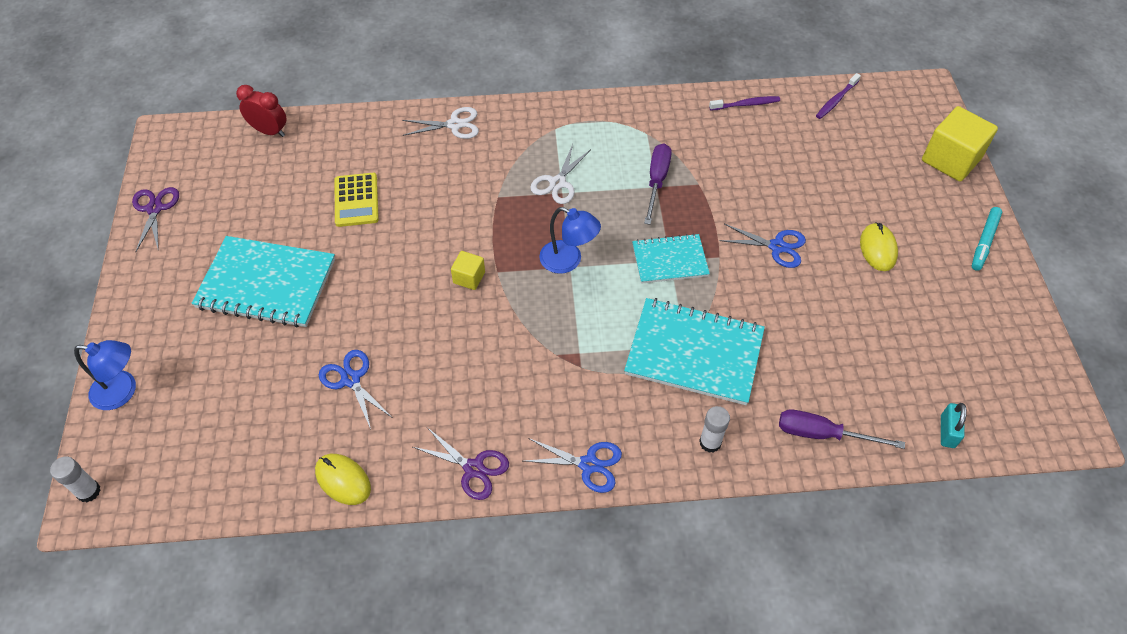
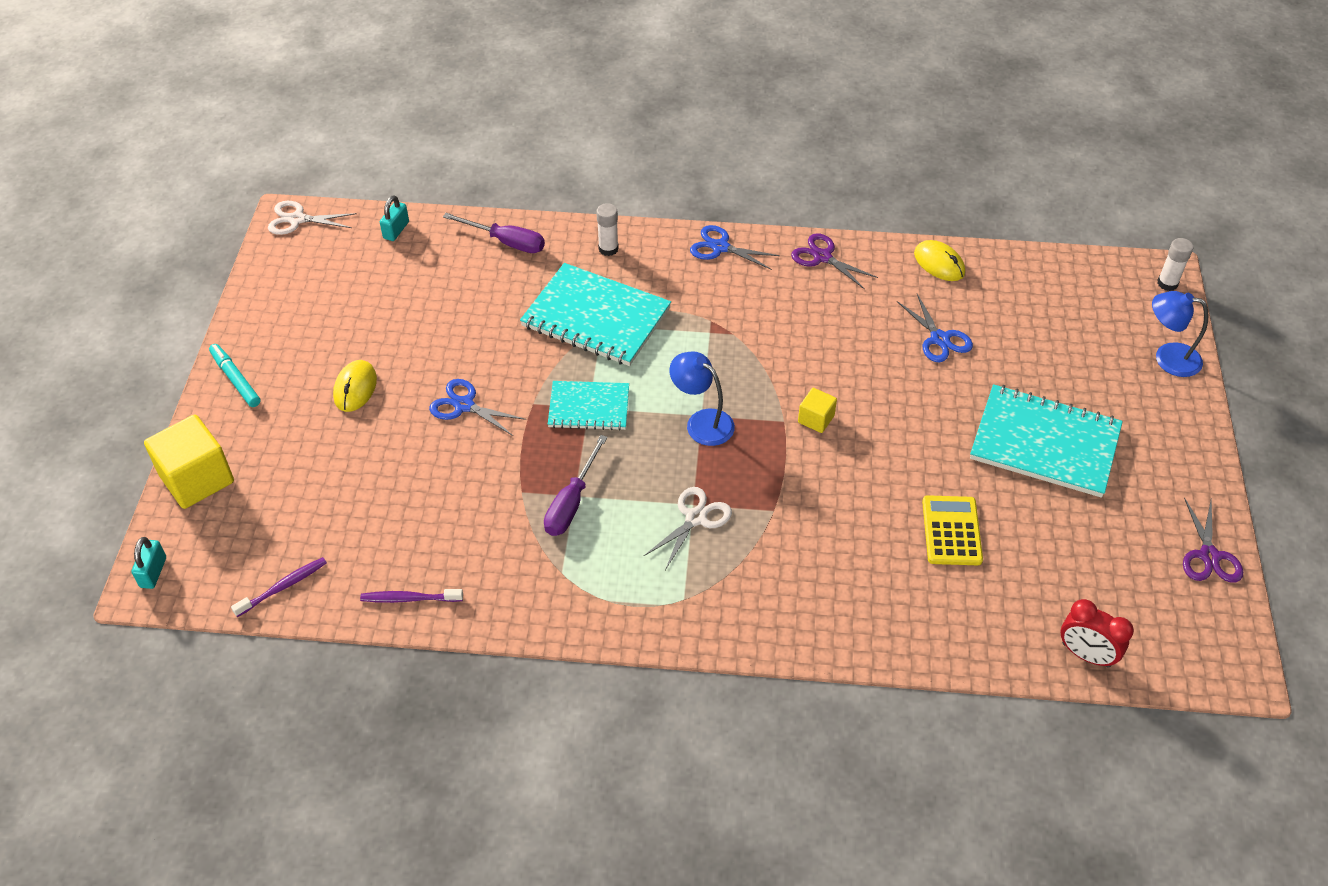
camera: 170 degrees left, 5 degrees down
(454, 125) = (822, 626): white scissors -> white scissors (297, 219)
(930, 97) = (153, 572): none -> turquoise padlock
(984, 242) = (235, 379): turquoise marker -> turquoise marker turned 75 degrees counterclockwise

